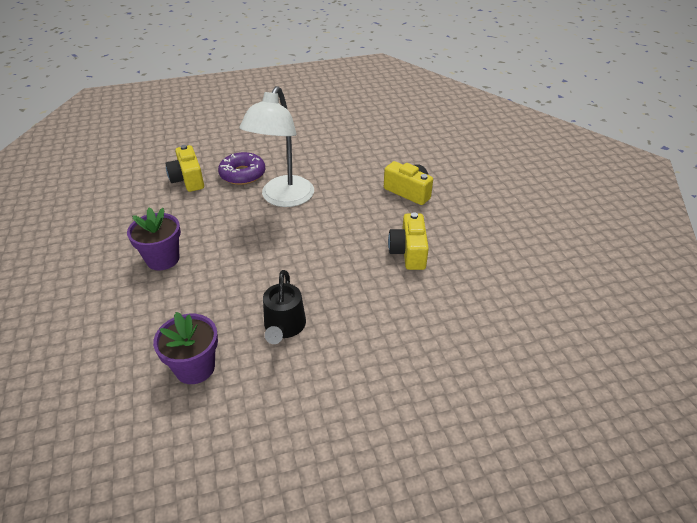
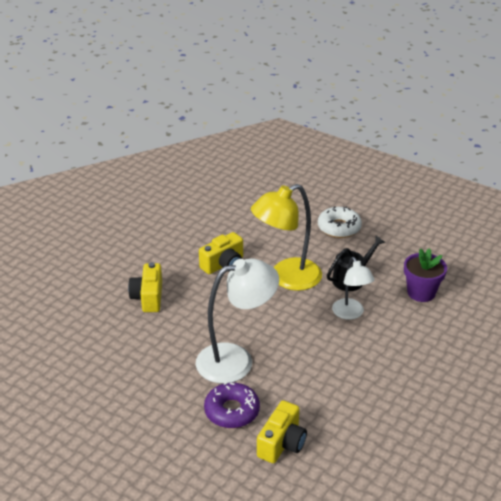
camera: 130 degrees left, 5 degrees down
(163, 259) = (379, 374): purple flower pot -> none
(242, 290) = (350, 314): none -> white lamp
(341, 280) = (286, 278): none -> yellow lamp
(380, 384) = (339, 227): none -> white donut

